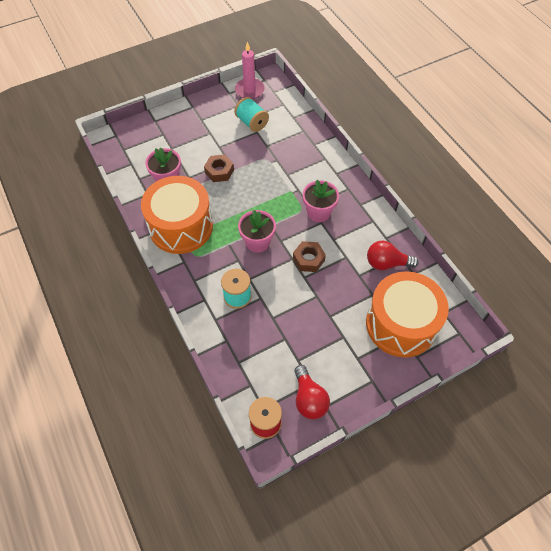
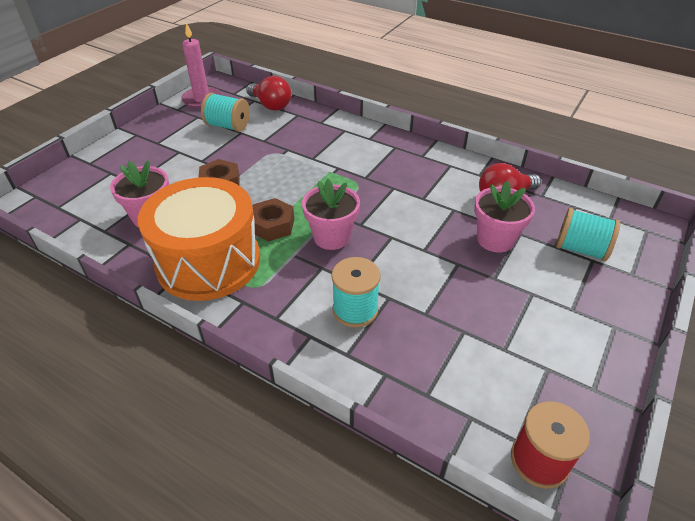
camera: 30 degrees left, 15 degrees down
(308, 259) = (412, 229): brown nut -> brown nut (272, 225)
(309, 399) = (564, 391): red light bulb -> red light bulb (271, 105)
(318, 212) = (381, 179): pink flower pot -> pink flower pot (495, 239)
(401, 324) = (580, 249): orange drum -> turquoise spool

